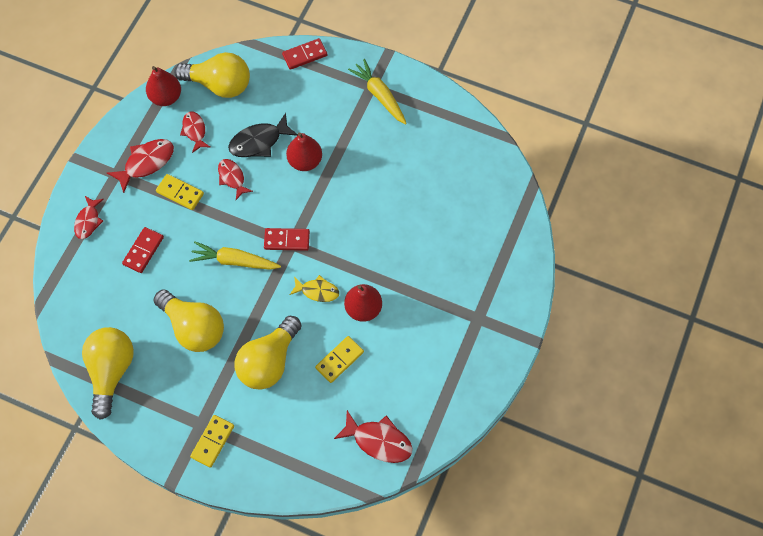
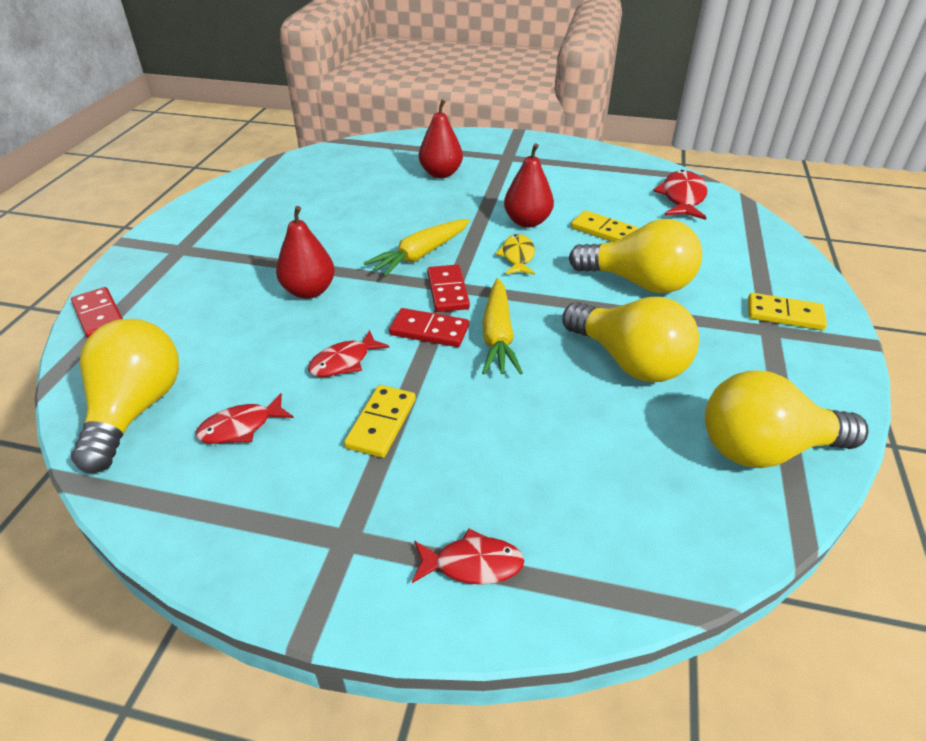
camera: 100 degrees left, 25 degrees down
(143, 251) = (515, 453): red domino -> red domino (429, 331)
(146, 163) = (316, 489): red fish -> none
(166, 97) = (148, 488): red pear -> red pear (441, 174)
(194, 327) = (629, 361): yellow light bulb -> yellow light bulb turned 105 degrees clockwise
(259, 142) = (271, 342): black fish -> none
(379, 95) = (197, 240): yellow carrot -> yellow carrot (420, 255)

